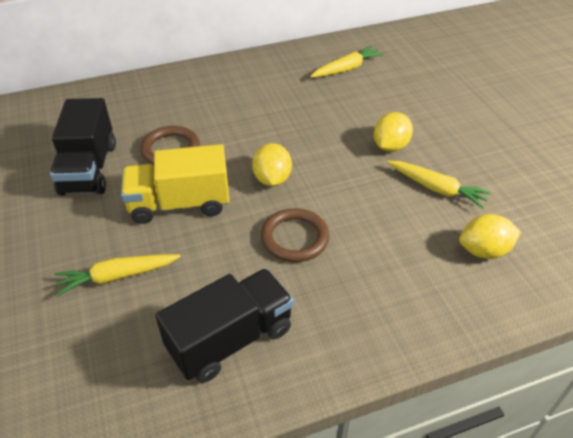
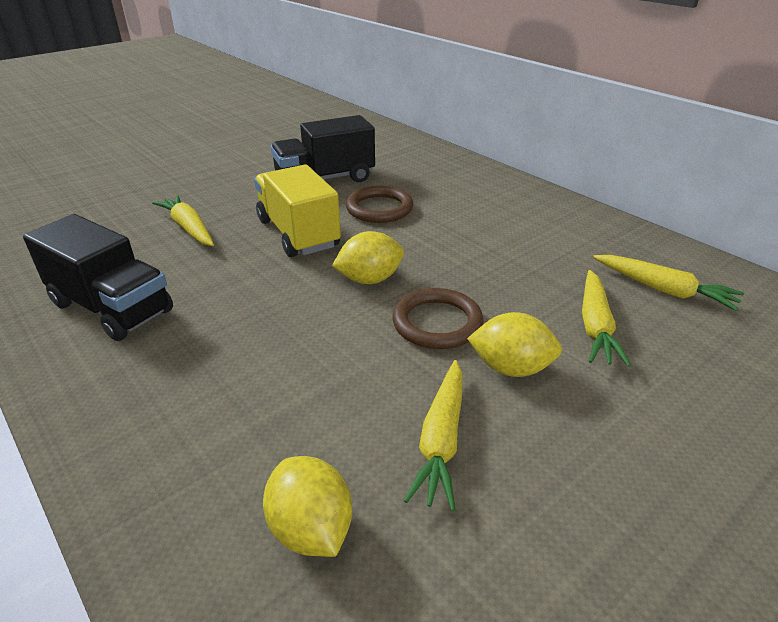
camera: 70 degrees right, 10 degrees down
(295, 238) = (273, 317): brown ring -> brown ring (437, 323)
(367, 104) = (595, 326): none -> yellow carrot

